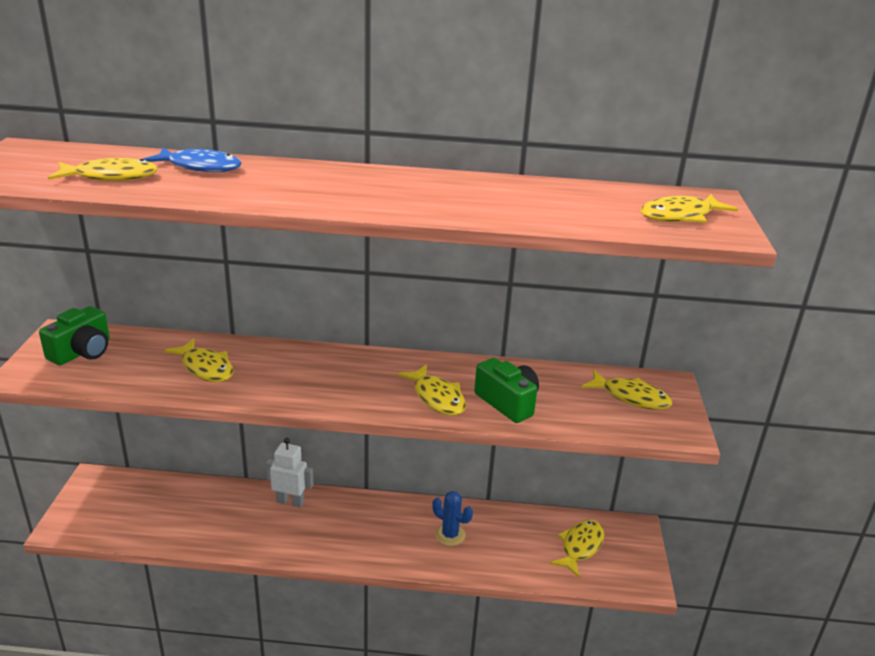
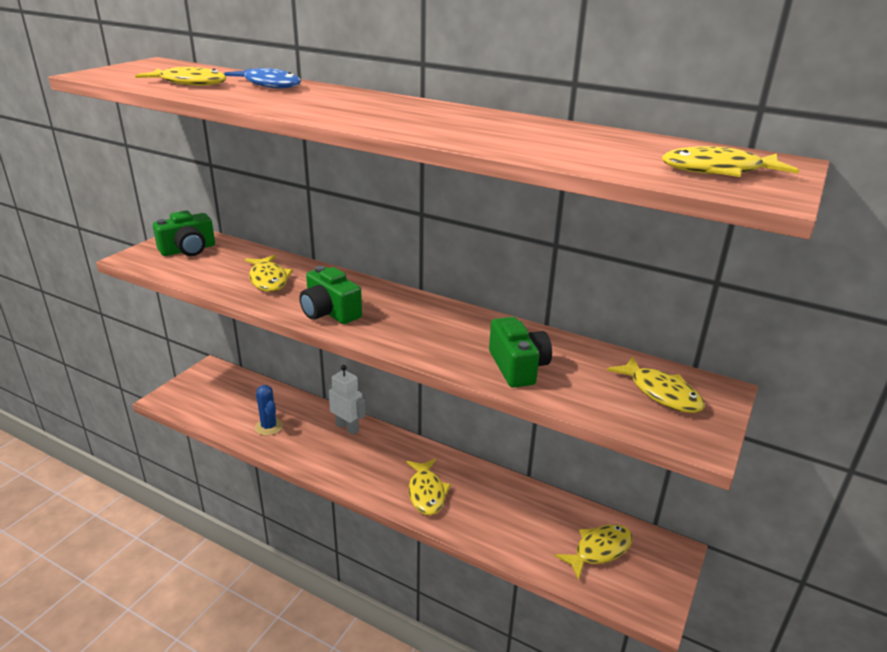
camera: 25 degrees right, 0 degrees up
(299, 389) = (329, 312): none -> green camera
(437, 397) = (449, 346): yellow fish -> yellow fish (426, 492)
(450, 535) = (471, 498): blue cactus -> blue cactus (269, 427)

